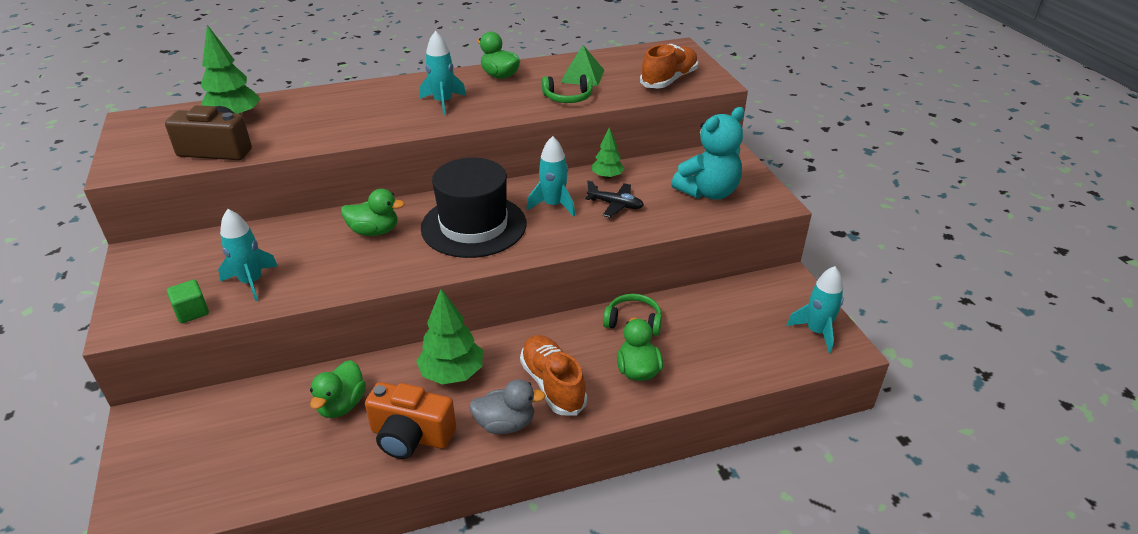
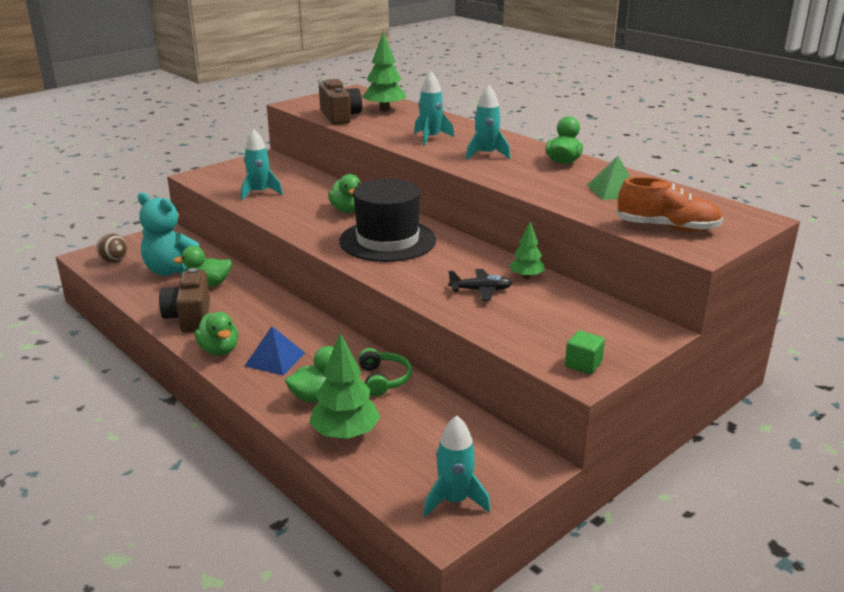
camera: 65 degrees right, 10 degrees down
(177, 491) = (114, 260): none -> brown ball
(192, 312) = (219, 187): green cube -> green cube (583, 364)
(411, 436) = (189, 317): orange camera -> brown camera
(452, 373) = (262, 314): green tree -> green tree (345, 434)
(505, 424) = (219, 350): grey duck -> green duck
(552, 384) = (275, 359): orange shoe -> blue pyramid
(553, 205) = (450, 264): turquoise rocket -> turquoise rocket (430, 138)
(568, 97) = (560, 193): green headphones -> none
(615, 205) = (480, 290): black plane -> black plane turned 90 degrees counterclockwise
(708, 192) = (558, 333): turquoise teddy bear -> turquoise teddy bear (172, 270)

